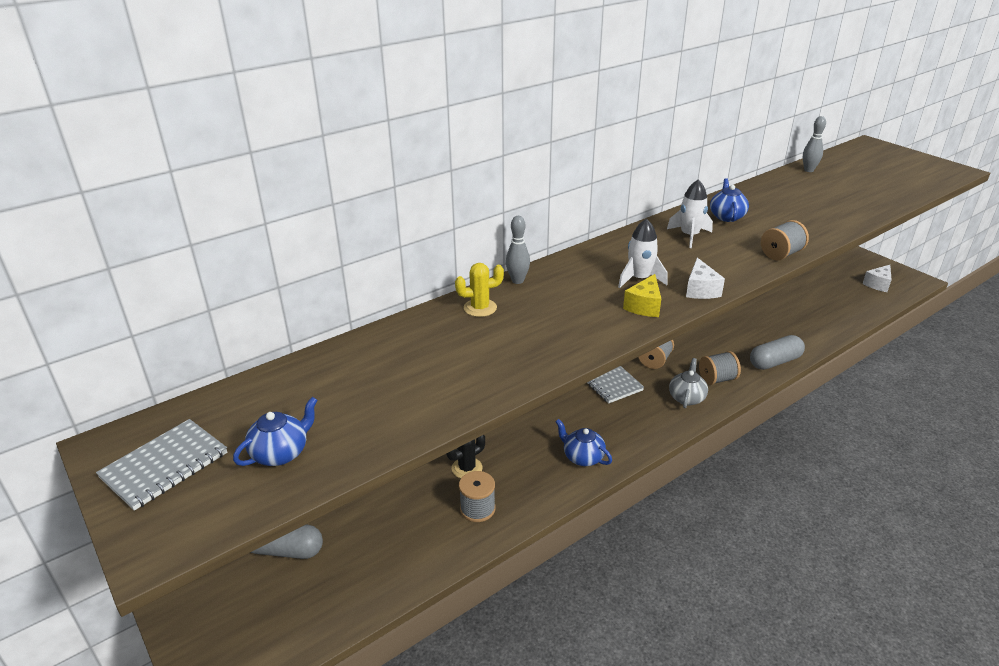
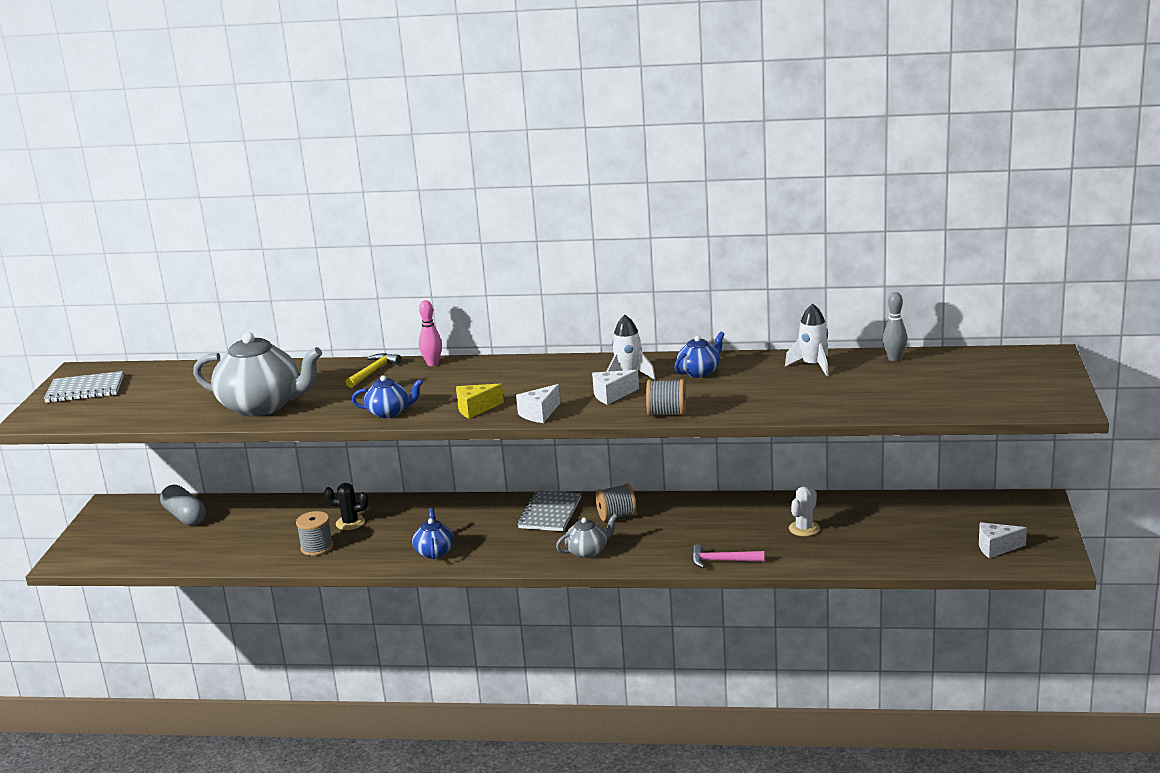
camera: 45 degrees right, 10 degrees down
(281, 453) = (136, 405): blue teapot -> blue teapot (389, 412)
(441, 387) = (262, 406): none -> grey teapot
(480, 308) = (373, 372): yellow cactus -> yellow hammer
(517, 281) = (432, 363): grey bowling pin -> pink bowling pin
(639, 279) = (515, 391): white rocket -> white rocket (813, 365)
(713, 255) = (611, 395): none -> white cheese
(717, 379) = (641, 550): grey spool -> none
(773, 317) = (804, 529): none -> white cactus
(775, 362) = (722, 561): grey capsule -> pink hammer

